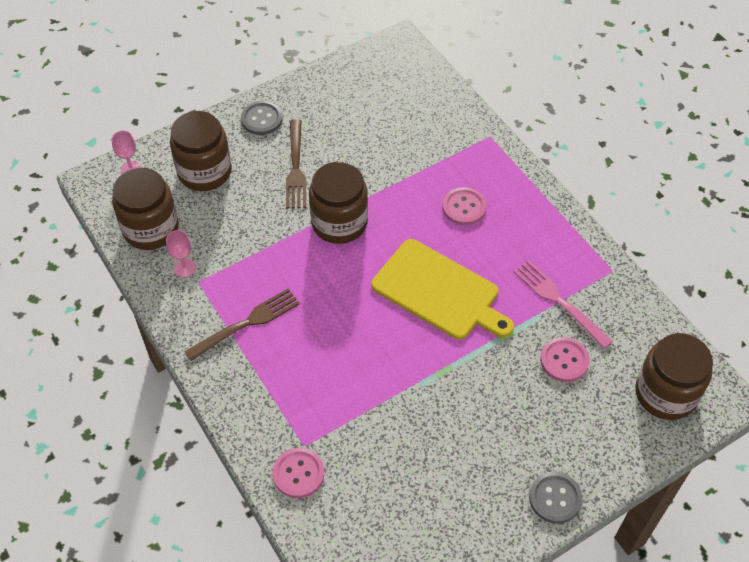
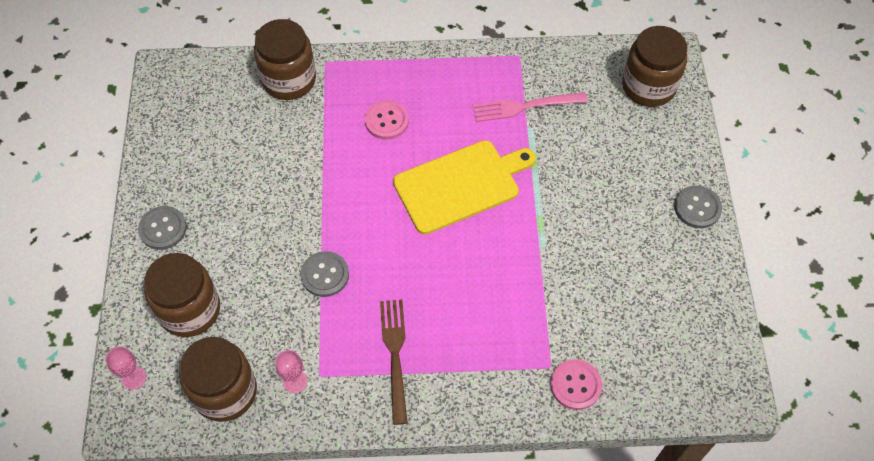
camera: 60 degrees left, 5 degrees up
(288, 240) = (325, 275): none -> grey button
(296, 167) = (245, 228): brown fork -> none
(339, 223) = (335, 224): brown jar -> brown jar (289, 80)
(564, 360) = (581, 134): pink button -> none

